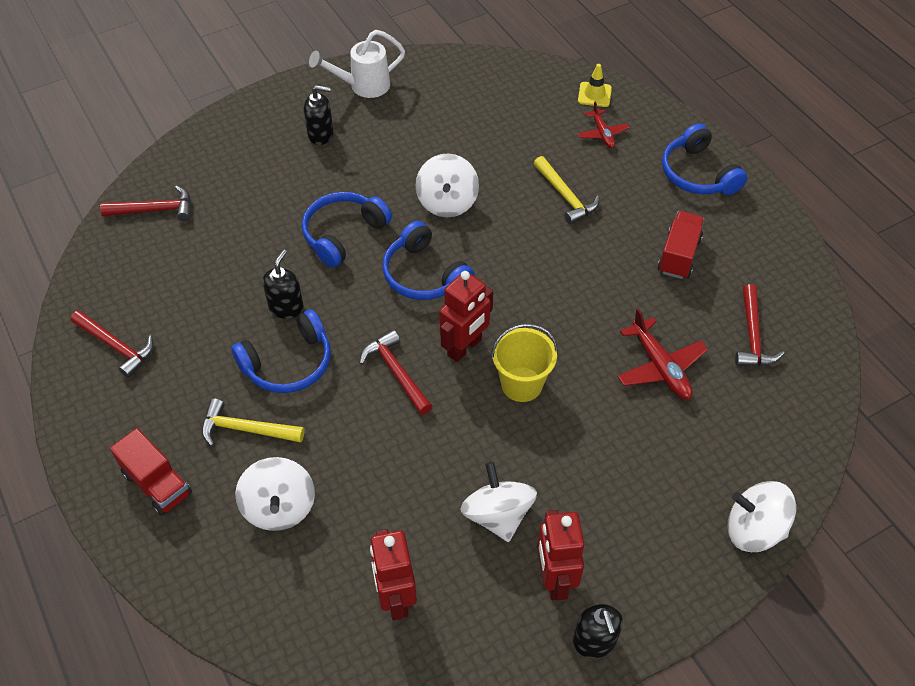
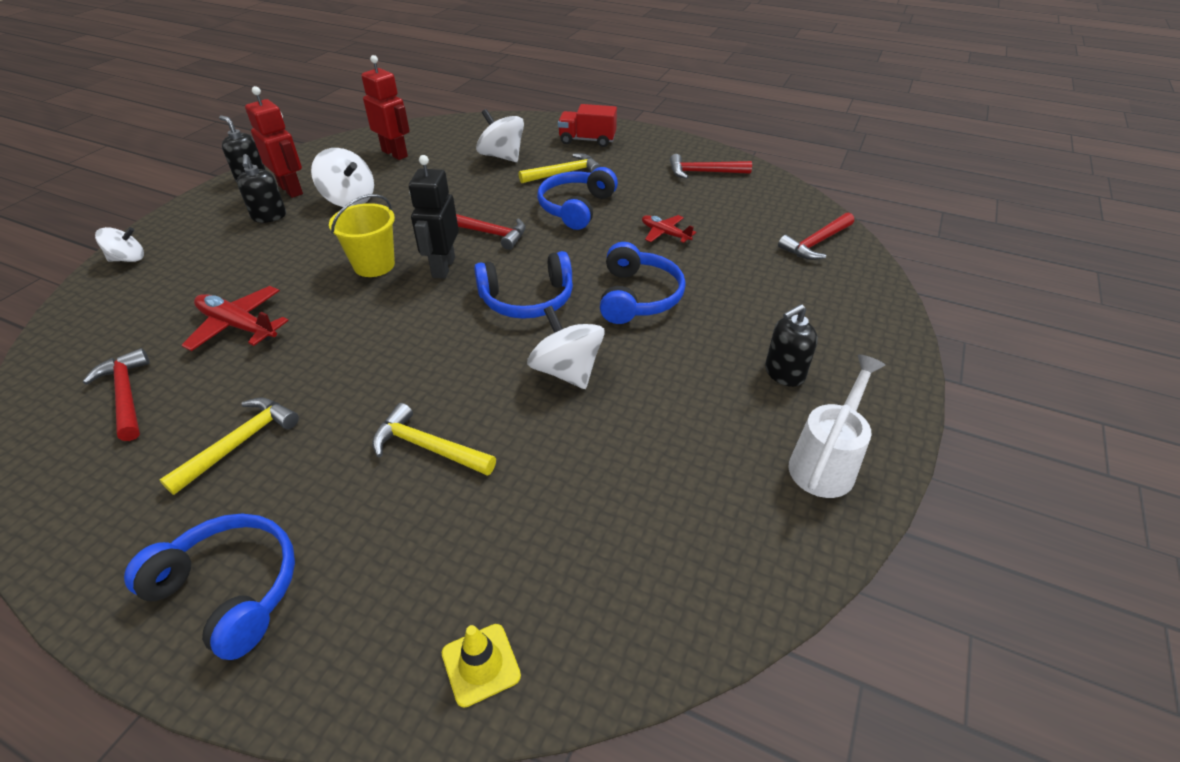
camera: 145 degrees right, 10 degrees down
(286, 307) = (619, 233): black soap dispenser -> black soap dispenser (269, 216)
(424, 275) = (527, 299): blue headphones -> blue headphones turned 150 degrees clockwise
(465, 347) = (443, 267): red robot -> black robot
(602, 134) = (424, 581): red plane -> red plane (665, 234)
(678, 255) = (239, 443): red truck -> yellow hammer
(754, 529) = (128, 259): white spinning top -> white spinning top, size x0.64

